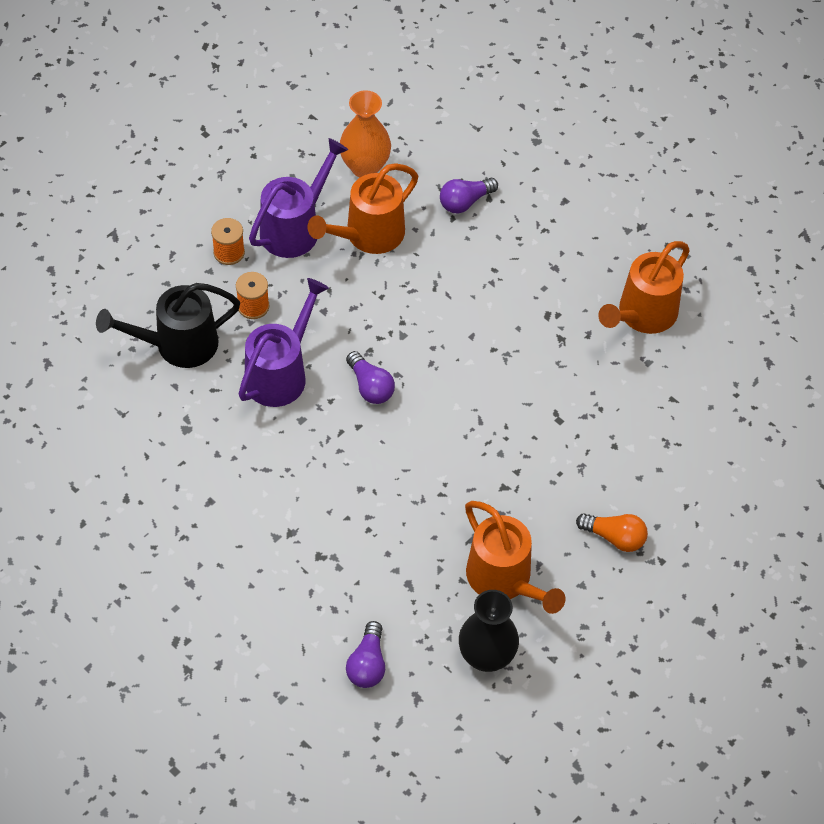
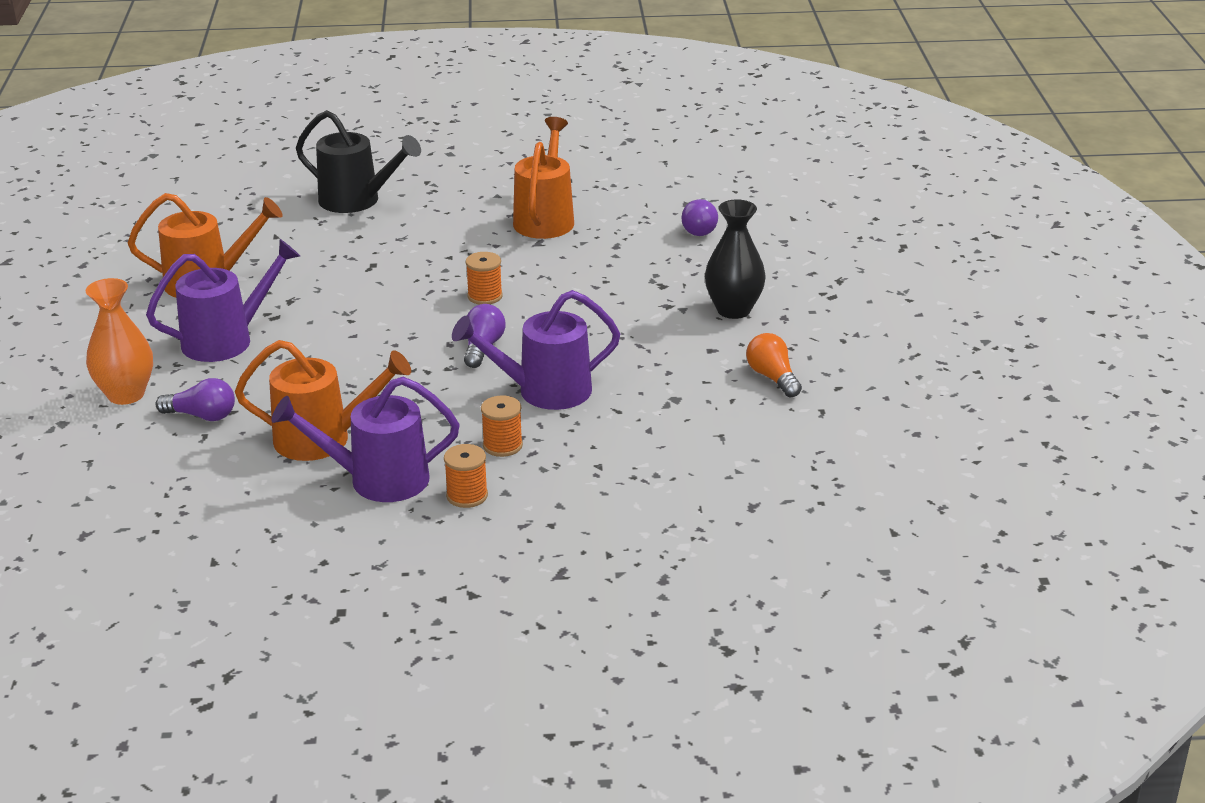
camera: 135 degrees left, 25 degrees down
(177, 345) = (610, 455): black watering can -> black watering can (357, 201)
(365, 167) = (238, 490): orange vase -> orange vase (126, 394)
(367, 664) = (700, 228): purple light bulb -> purple light bulb turned 135 degrees clockwise
(434, 443) = (485, 296): none -> orange spool
(486, 656) = (612, 197): black vase -> black vase (733, 310)
(545, 272) = (227, 340): none -> purple watering can
(614, 537) = (438, 202): orange light bulb -> orange light bulb (772, 377)

